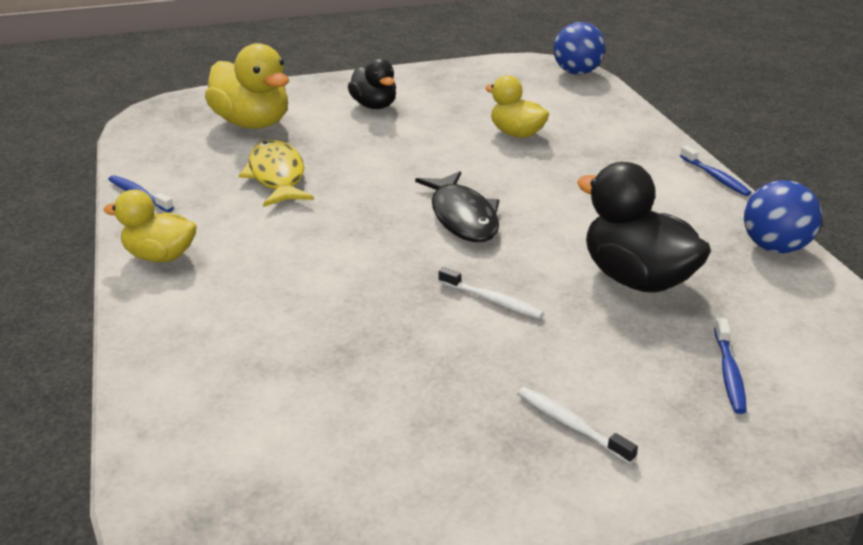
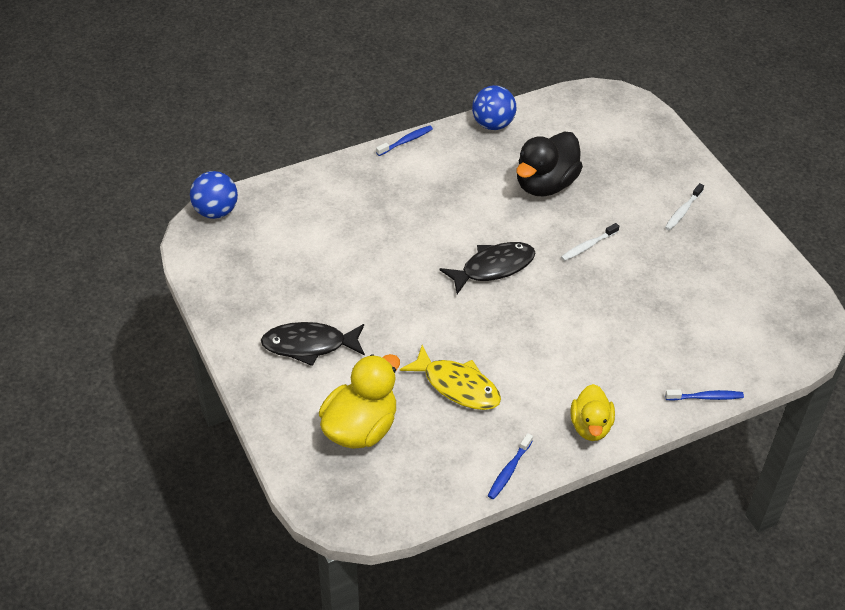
camera: 100 degrees left, 15 degrees up
(277, 176) = (457, 386): yellow fish -> yellow fish turned 120 degrees counterclockwise
(374, 106) = (309, 345): black duck -> black fish
(492, 300) = (588, 246): white toothbrush -> white toothbrush turned 150 degrees counterclockwise
(516, 134) = (353, 246): yellow duck -> none
(729, 373) = (621, 154): blue toothbrush -> blue toothbrush (706, 397)

